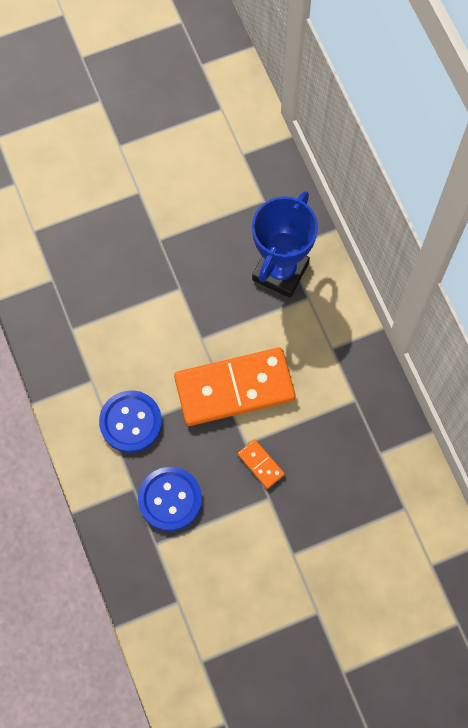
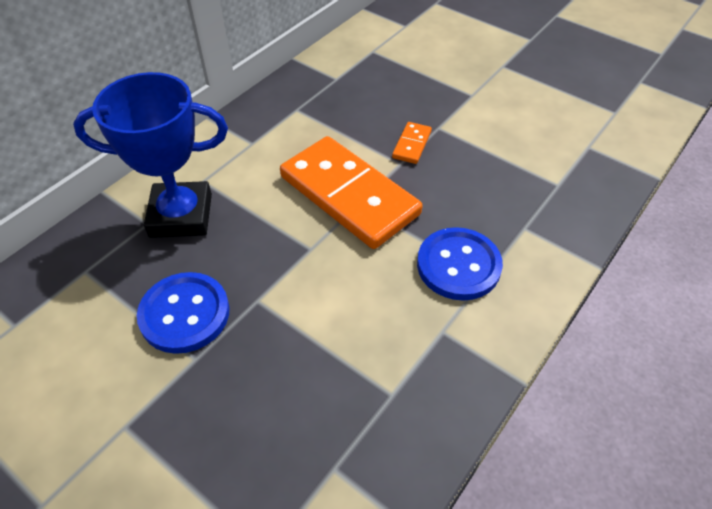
camera: 120 degrees left, 20 degrees down
(170, 499) = (506, 193): blue button -> blue button (185, 314)

